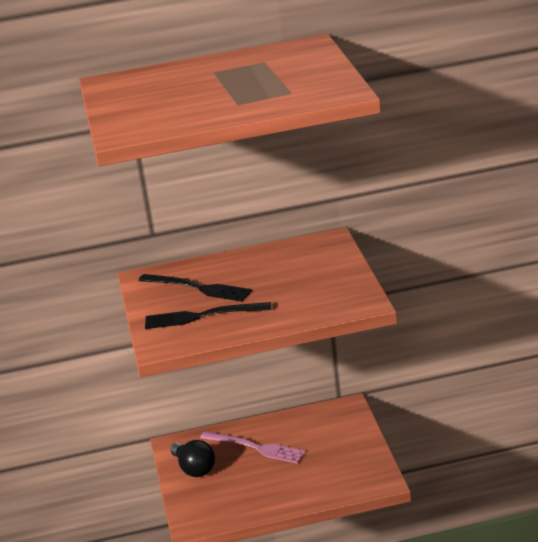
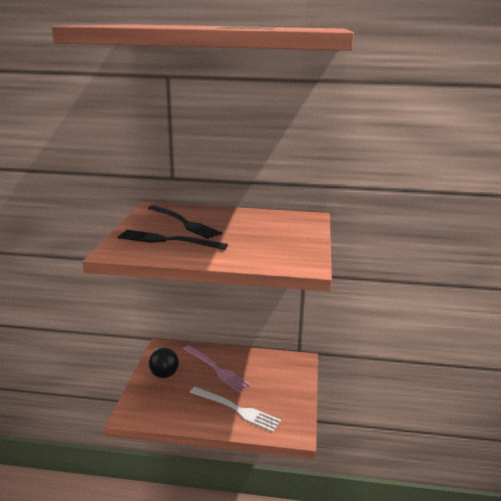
camera: 15 degrees right, 5 degrees down
(306, 481) = (237, 409): none -> white fork

